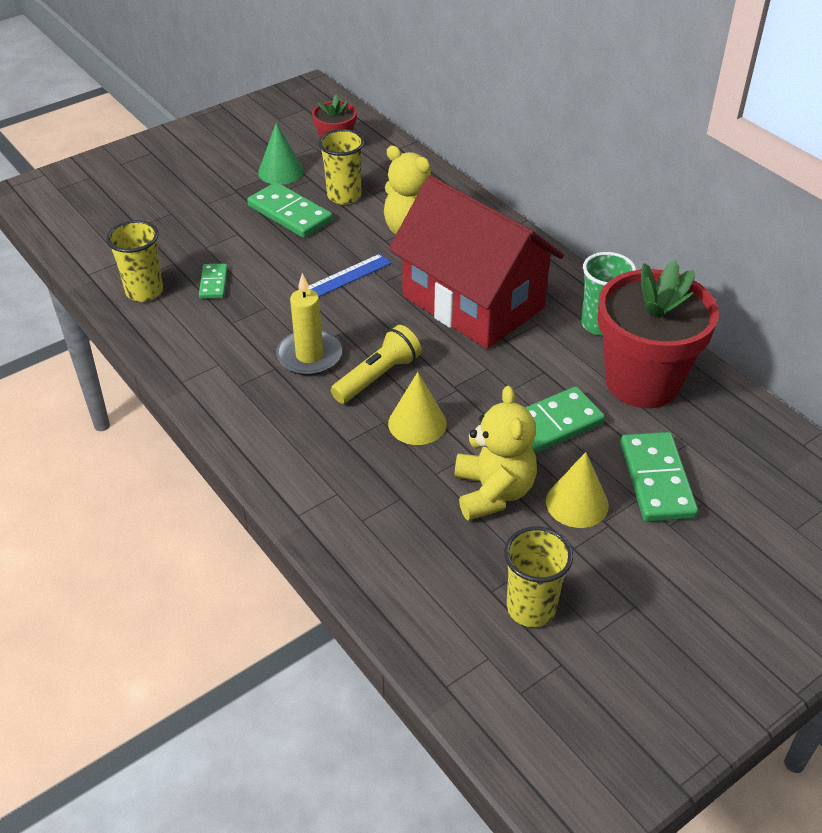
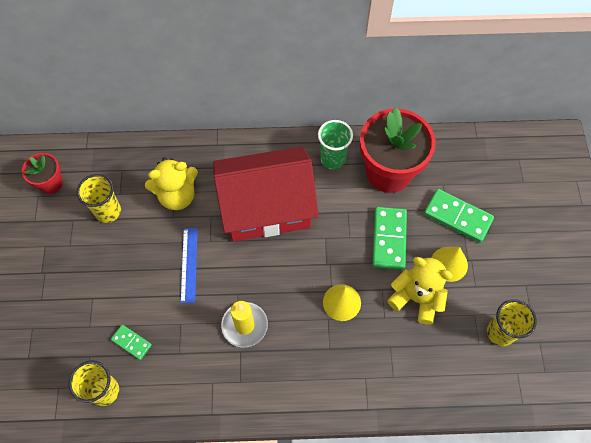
camera: 55 degrees left, 20 degrees up
(281, 171) = (47, 233): green cone -> none
(289, 214) = (98, 255): green domino -> none
(377, 377) = (290, 299): yellow flashlight -> none

